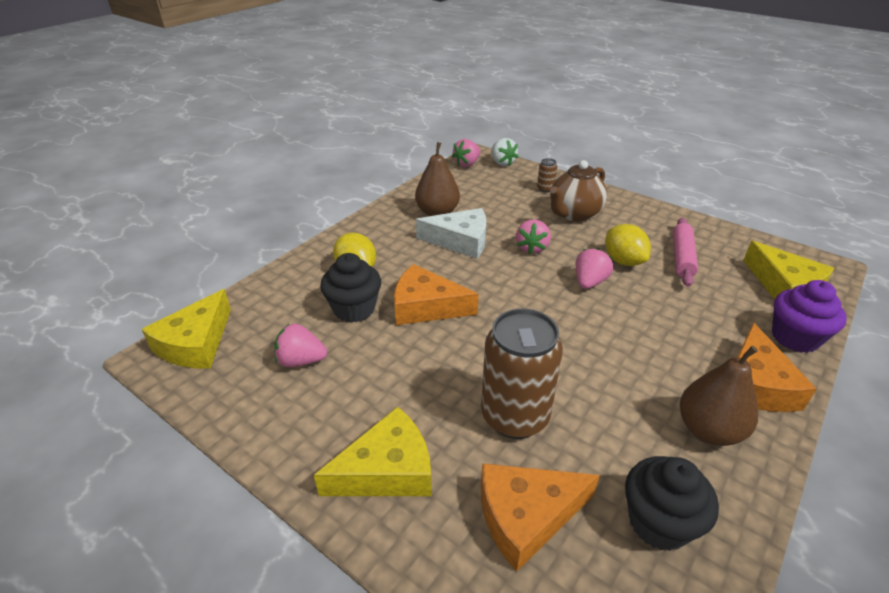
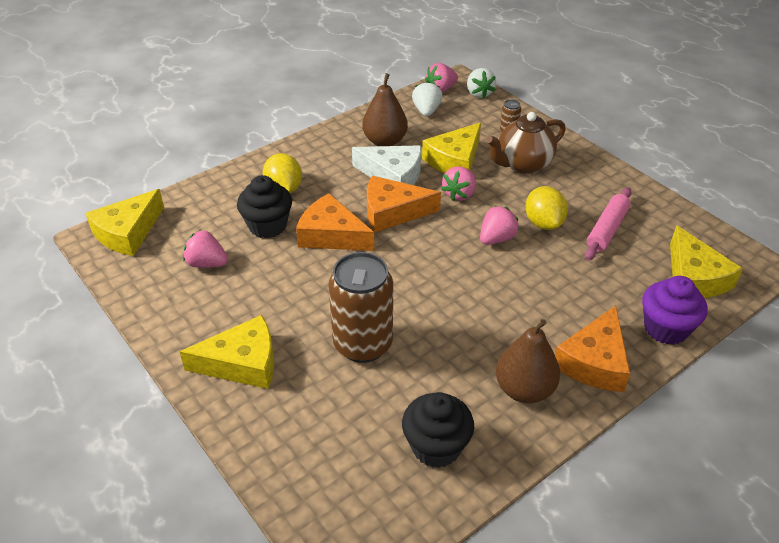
camera: 15 degrees right, 5 degrees up
(463, 182) = (426, 111): none -> white strawberry
(511, 219) = (455, 160): none -> yellow cheese
(526, 516) = (334, 419): orange cheese -> orange cheese (393, 212)

